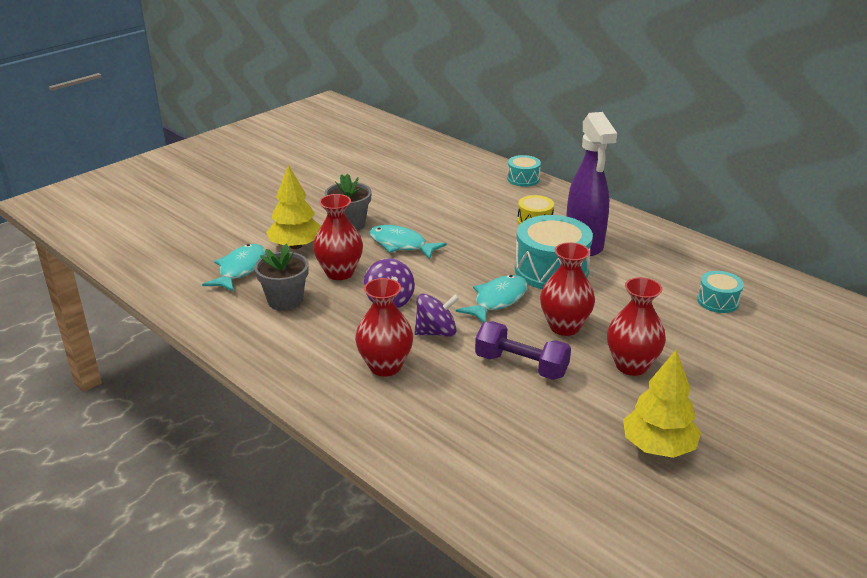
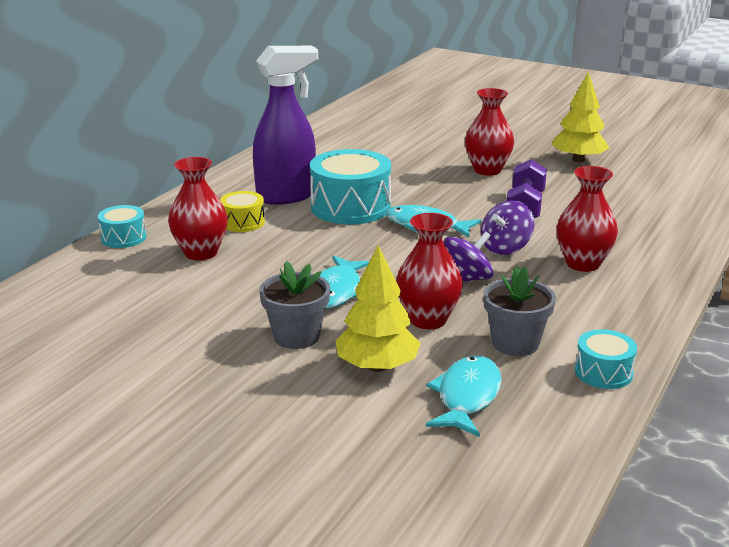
camera: 105 degrees left, 5 degrees down
(240, 269) = (467, 397): turquoise fish -> turquoise fish turned 105 degrees clockwise
(436, 332) = (505, 248): purple spinning top -> purple spinning top turned 105 degrees counterclockwise
(564, 327) = (450, 195): red vase -> red vase (201, 253)
(718, 301) = (366, 145): turquoise drum -> turquoise drum (603, 372)

